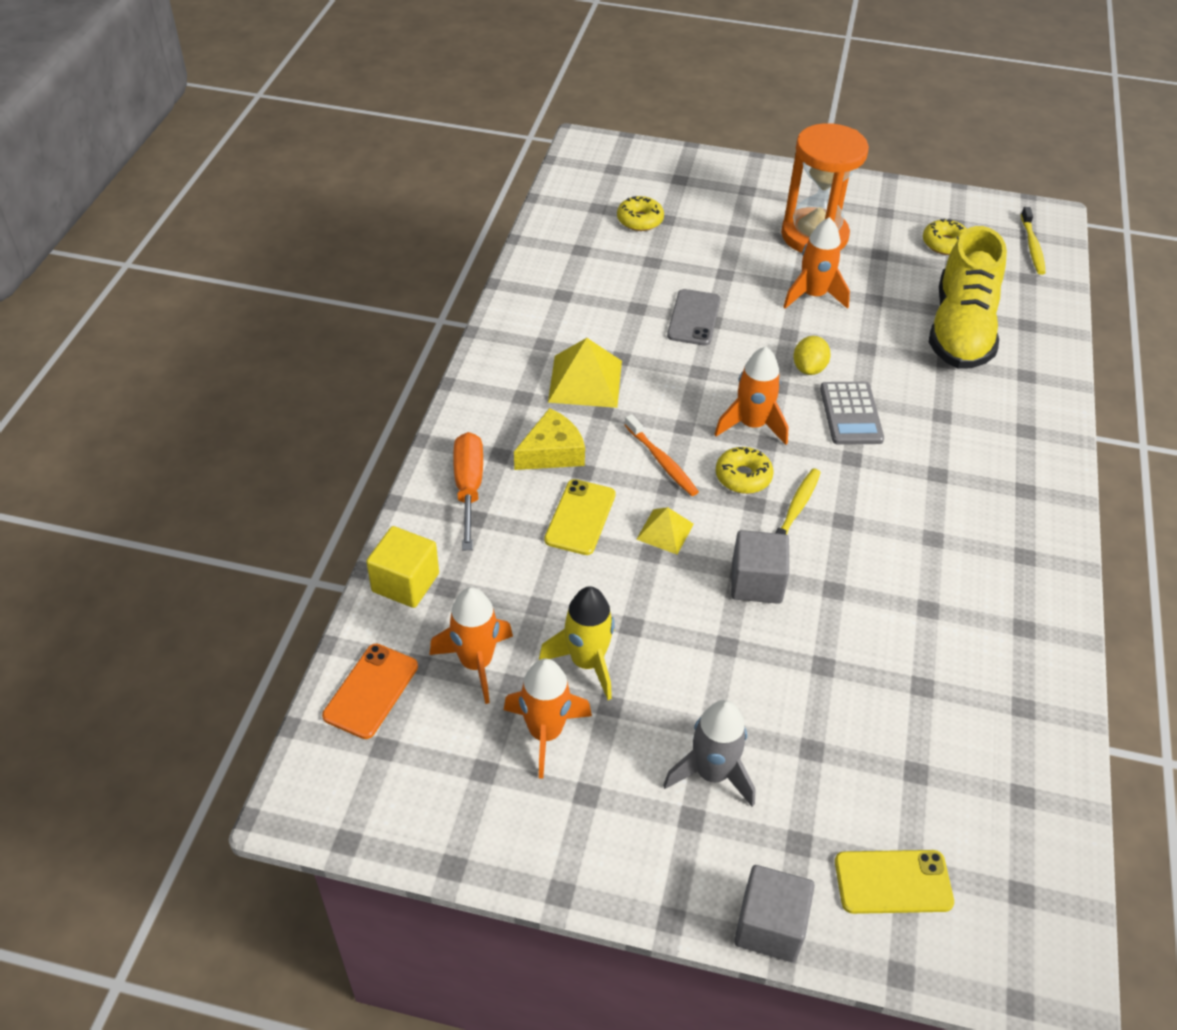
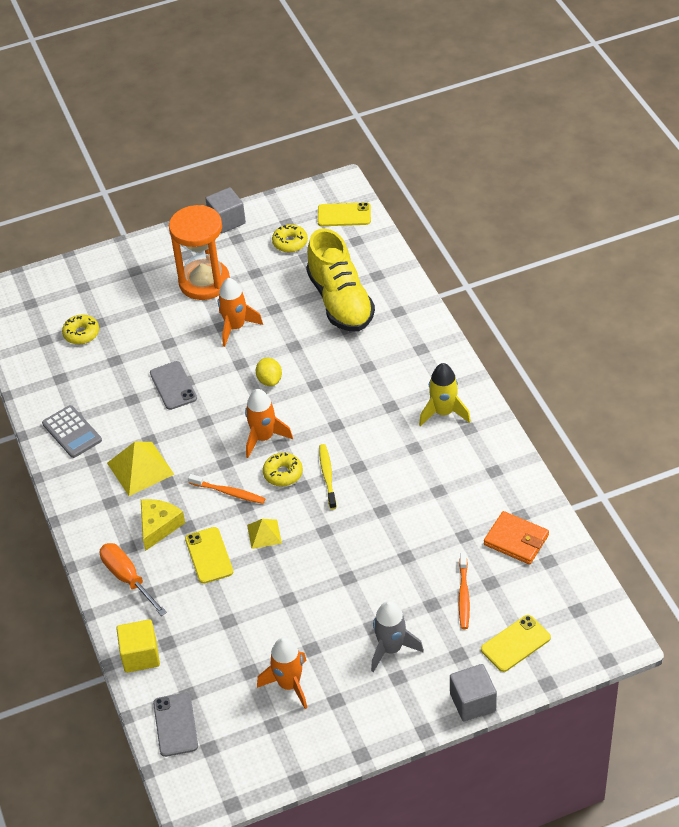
camera: 30 degrees left, 0 degrees up
(371, 691) = (175, 725): orange phone -> grey phone
(476, 663) = (220, 673): orange rocket -> none
(586, 662) = (280, 634): yellow rocket -> yellow rocket (443, 412)
(756, 582) = (337, 532): grey cube -> grey cube (227, 221)
(851, 414) = (315, 396): grey calculator -> grey calculator (72, 432)
(865, 765) = (463, 595): none -> orange toothbrush
(994, 737) = (516, 540): none -> orange wallet
(1032, 246) = (344, 215): yellow toothbrush -> yellow phone

